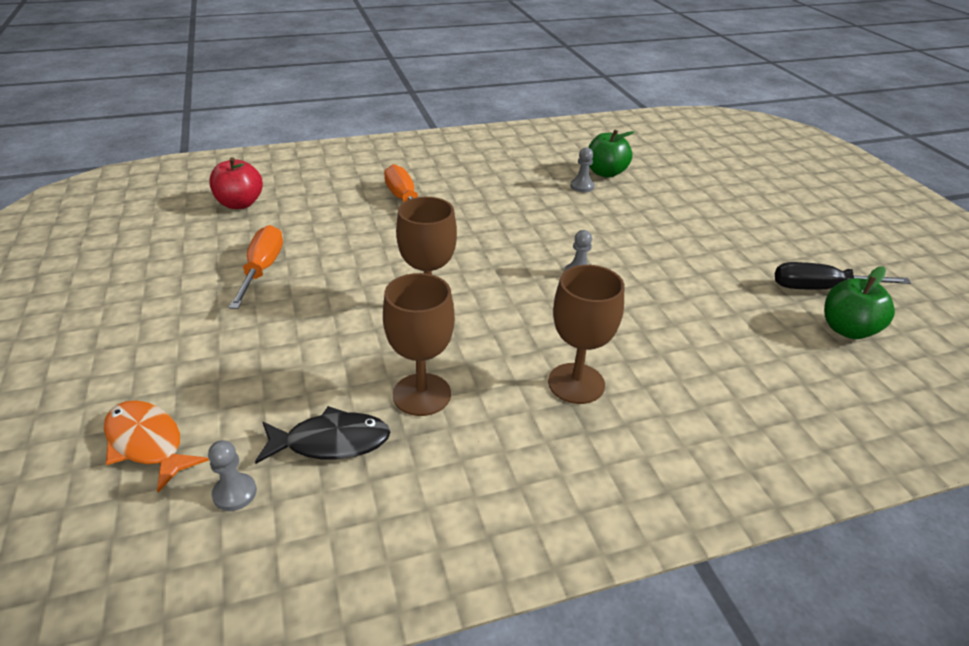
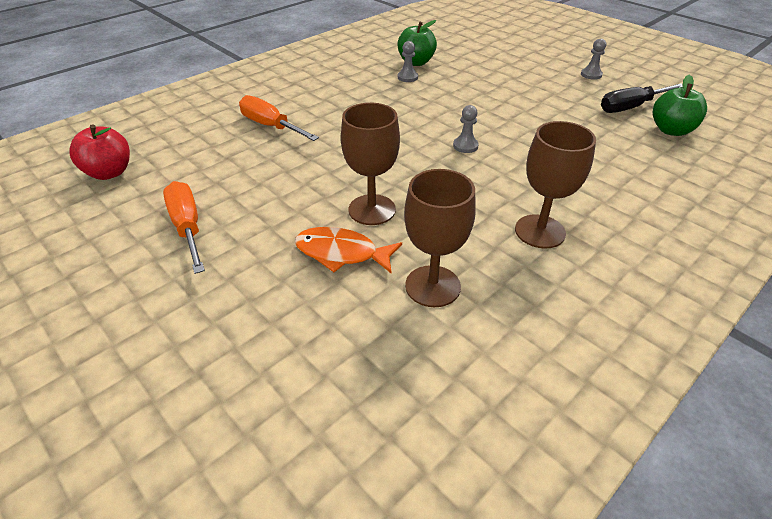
camera: 25 degrees left, 5 degrees up
(147, 443) = (215, 440): orange fish -> orange fish (341, 253)
(235, 493) = (347, 447): grey pawn -> grey pawn (591, 75)
(331, 442) = (393, 359): black fish -> none

